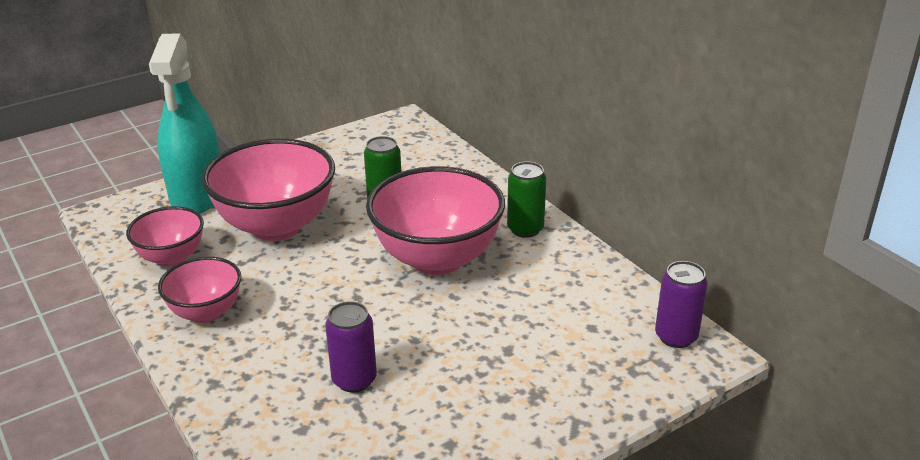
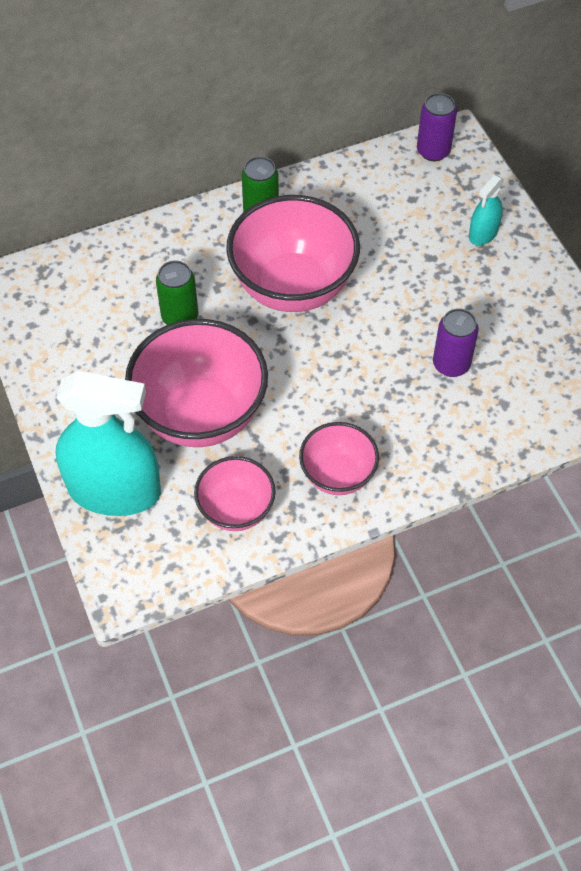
camera: 80 degrees left, 25 degrees up
(561, 390) = (483, 233): none -> turquoise spray bottle

